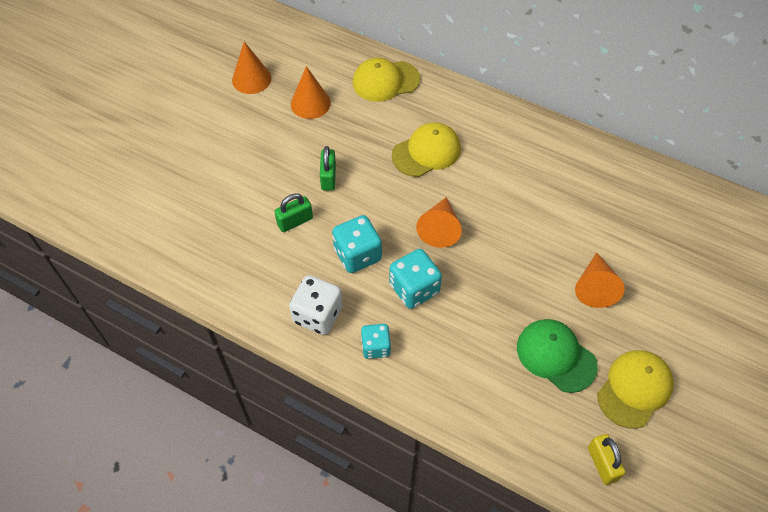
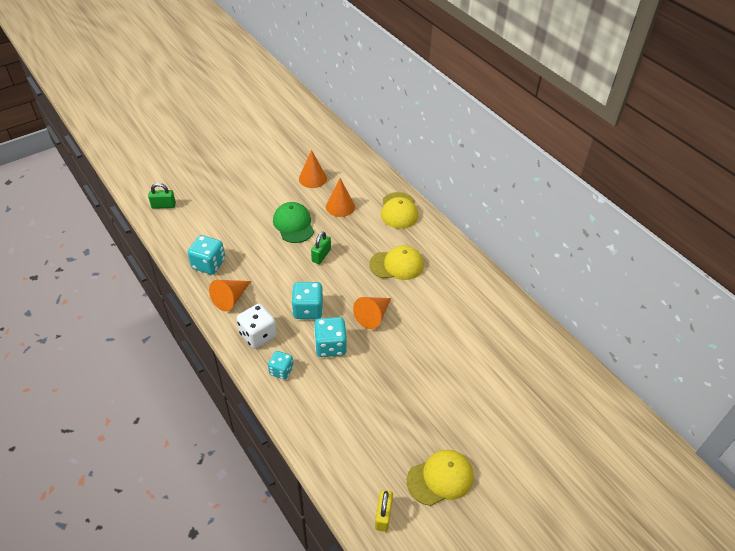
camera: 25 degrees right, 10 degrees down
(192, 249) = (208, 264): none -> turquoise dice
(295, 221) = (282, 273): green padlock -> green padlock (163, 205)
(385, 81) = (399, 211): yellow cap -> yellow cap turned 105 degrees counterclockwise
(556, 356) = (398, 431): green cap -> green cap (293, 224)
(595, 287) = (457, 399): orange cone -> orange cone (230, 298)

